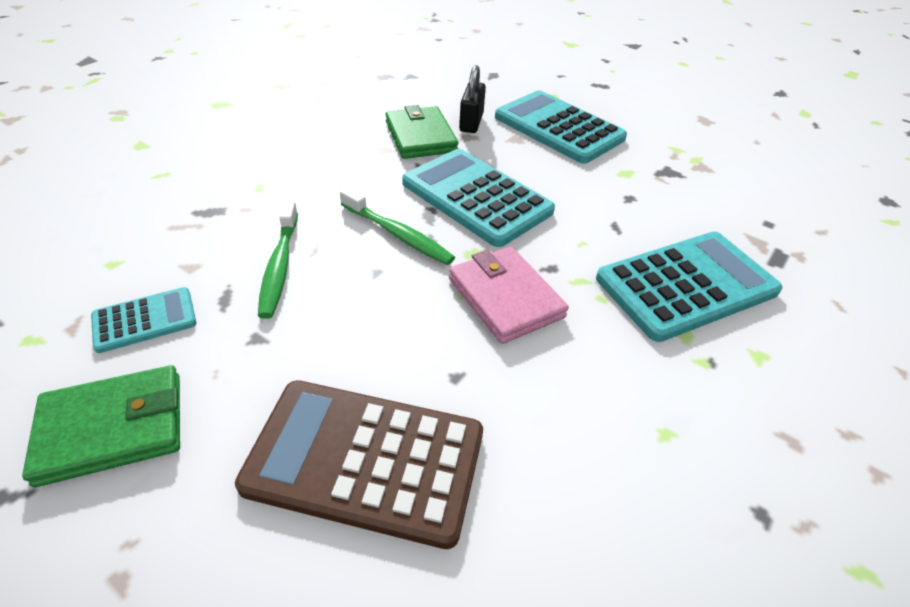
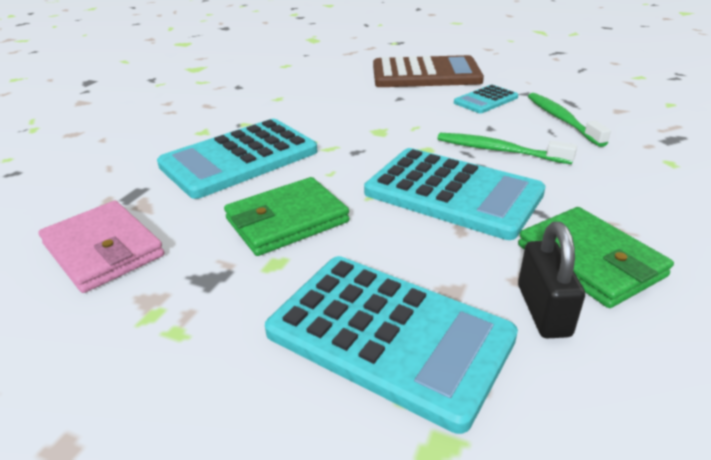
camera: 170 degrees right, 10 degrees down
(112, 428) = (547, 66): green wallet -> green wallet (287, 220)
(145, 320) = (598, 89): turquoise calculator -> turquoise calculator (485, 100)
(505, 298) = (385, 130): pink wallet -> pink wallet (103, 250)

